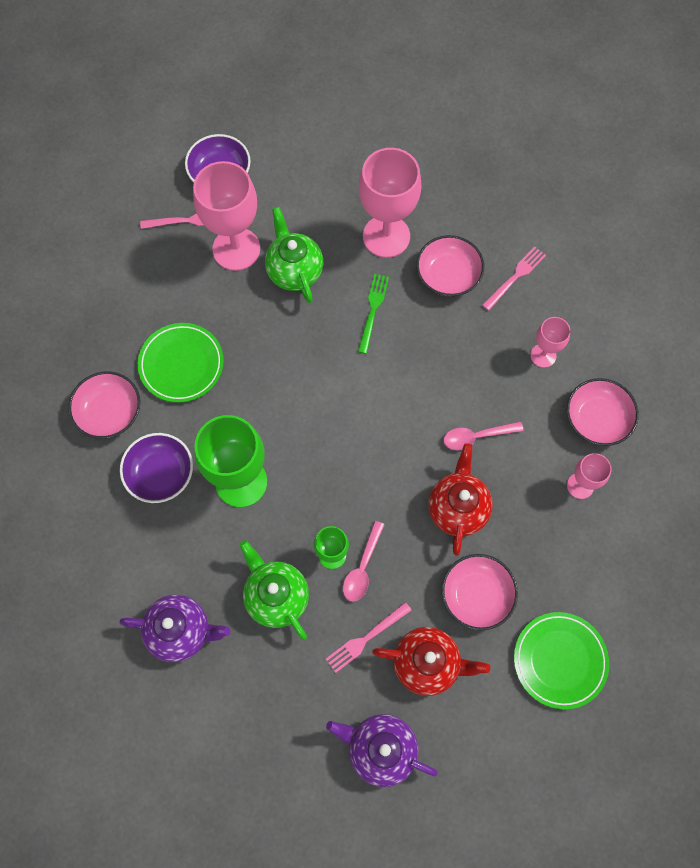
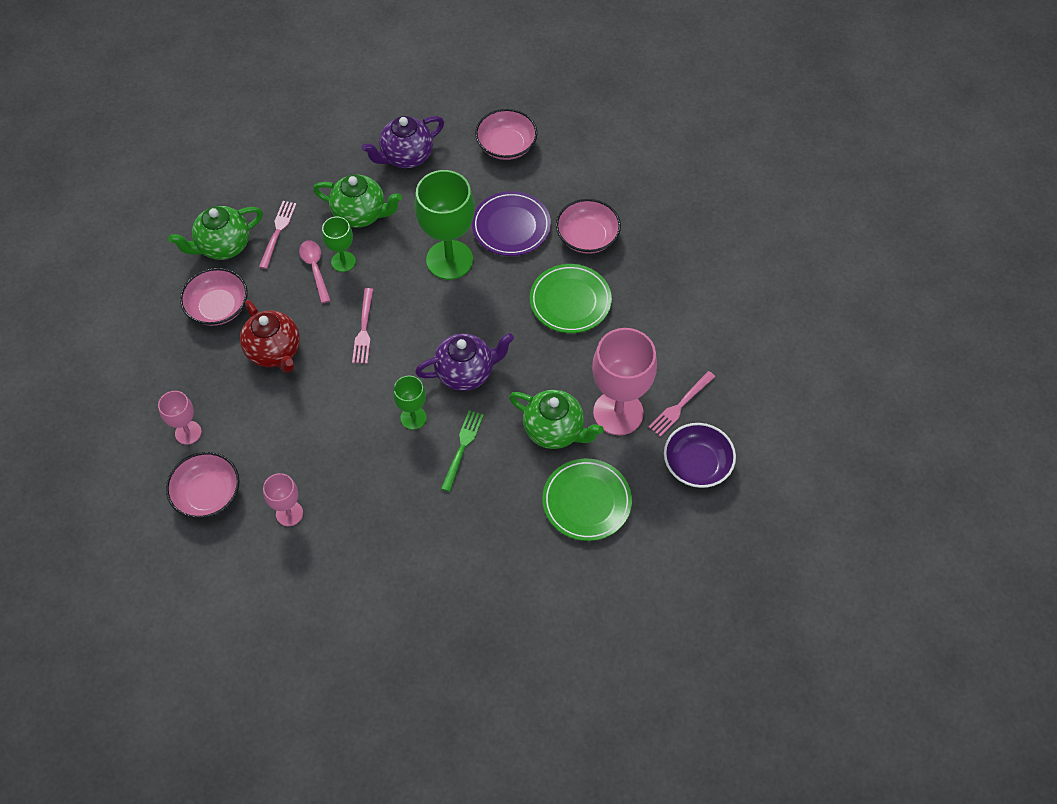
camera: 140 degrees right, 10 degrees down
(160, 473) = (511, 226): purple bowl -> purple plate
(373, 310) = (462, 447): green fork -> green fork turned 135 degrees counterclockwise
(380, 749) = (219, 183): purple teapot -> purple teapot (466, 372)
(386, 236) = (506, 517): pink goblet -> none
(390, 361) = (413, 418): none -> green goblet
(427, 663) = (223, 246): red teapot -> green teapot
(448, 275) = (424, 522): pink bowl -> pink bowl (506, 145)
(476, 436) = (298, 411): pink spoon -> none
(515, 276) = (364, 566): pink fork -> pink fork (364, 330)
(559, 660) = (128, 308): green plate -> green plate (586, 502)

